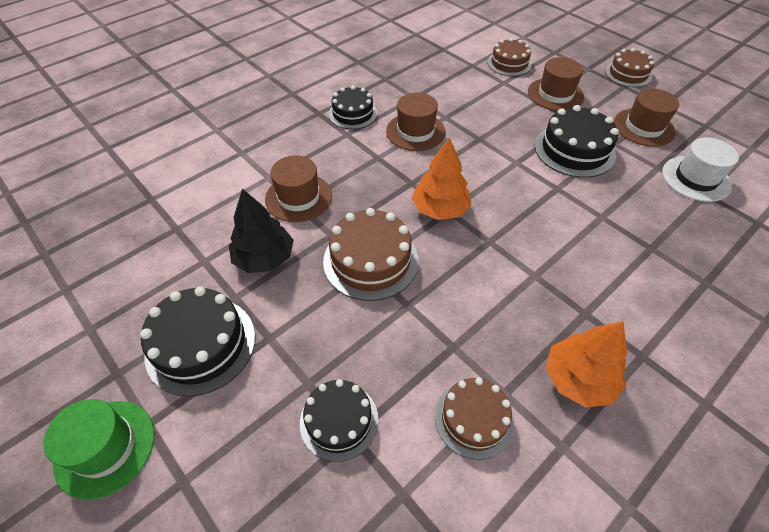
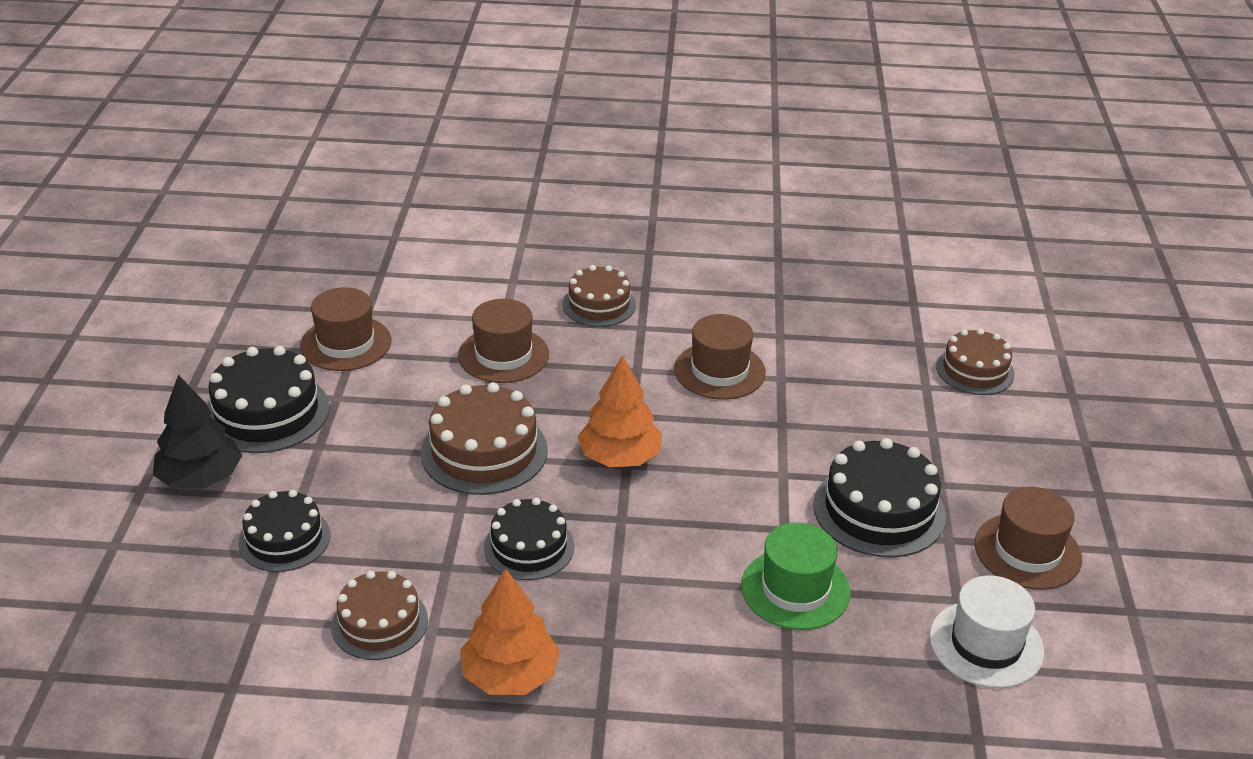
camera: 45 degrees right, 15 degrees down
(105, 447) = (126, 429): green hat -> green hat (795, 589)
(264, 258) = (401, 384): black tree -> black tree (200, 478)
(353, 113) = (680, 311): black cake -> black cake (529, 547)
(555, 94) = (972, 441): brown hat -> brown hat (346, 343)
(628, 74) = (1136, 485): brown cake -> brown cake (599, 304)

